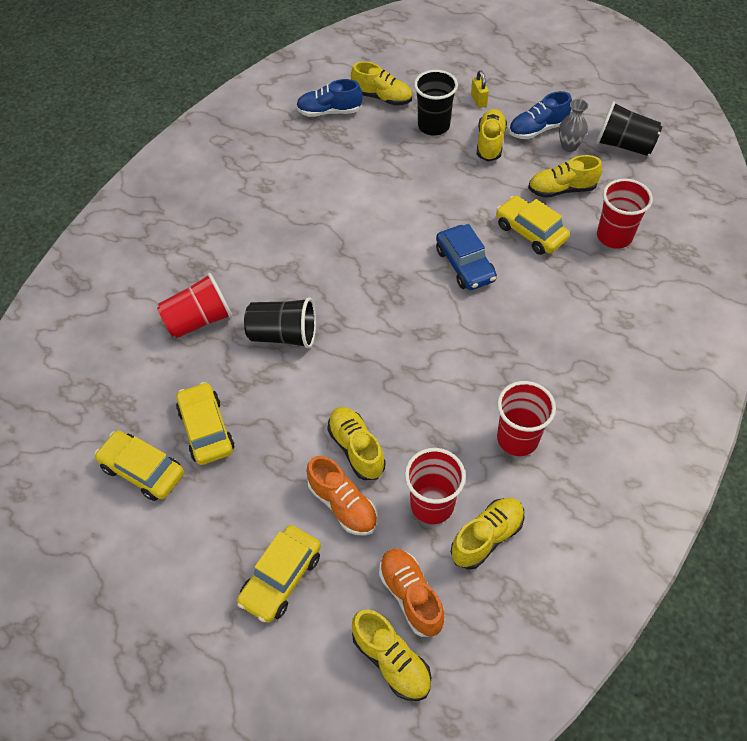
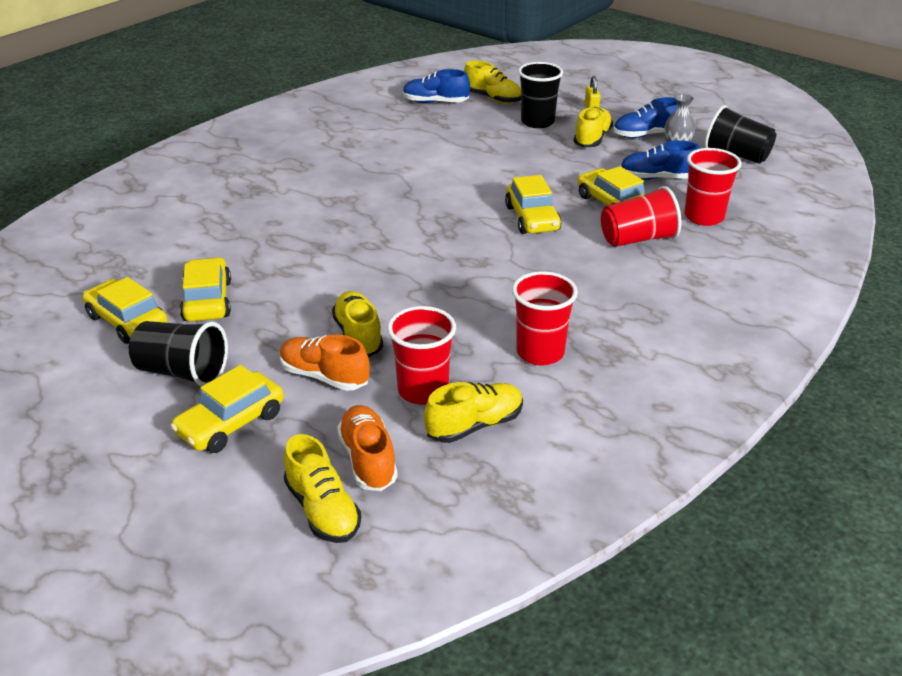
camera: 10 degrees right, 20 degrees down
(199, 320) = (239, 224): red cup -> red cup (637, 239)
(283, 335) = (319, 244): black cup -> black cup (182, 372)
(343, 504) = (324, 376): orange shoe -> orange shoe turned 150 degrees clockwise
(465, 265) = (532, 218): blue car -> yellow car
(561, 189) = (657, 178): yellow shoe -> blue shoe

